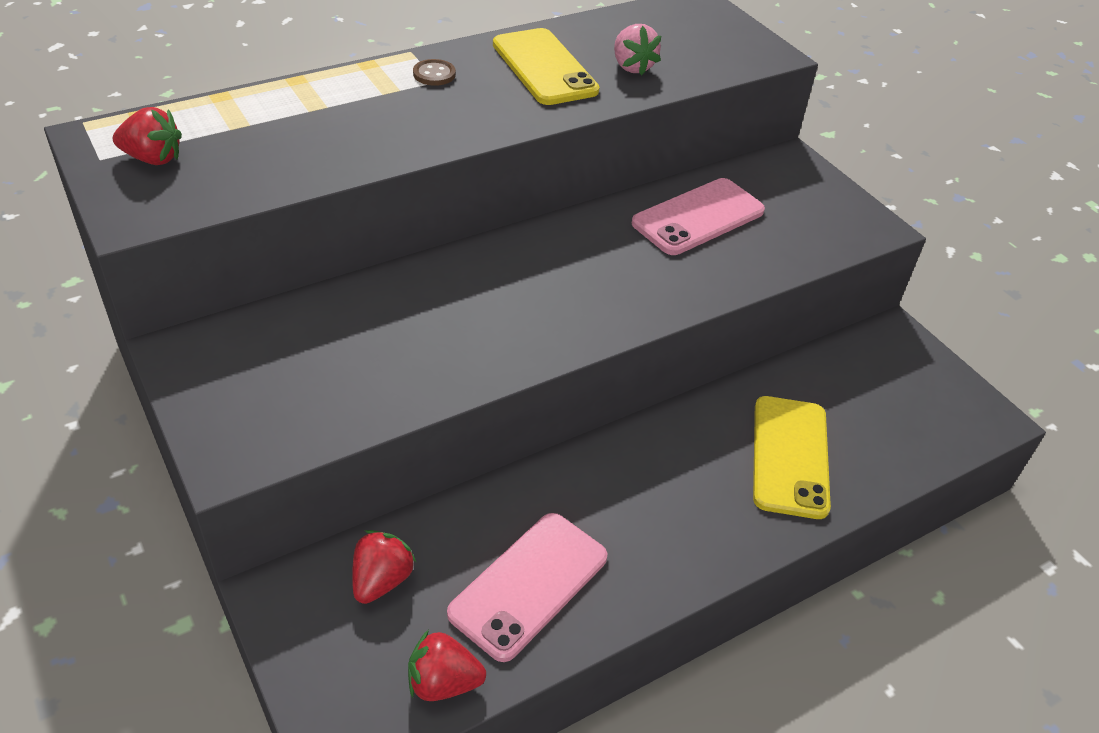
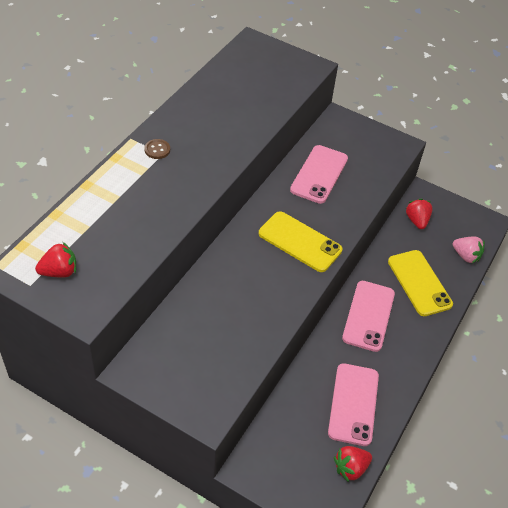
camera: 30 degrees left, 5 degrees up
(381, 580) = (288, 436): red strawberry -> red strawberry (417, 221)
(544, 67) = (210, 121): yellow phone -> yellow phone (300, 242)
(632, 67) = (253, 103): pink strawberry -> pink strawberry (466, 256)
(660, 466) = (368, 316): none -> pink phone

